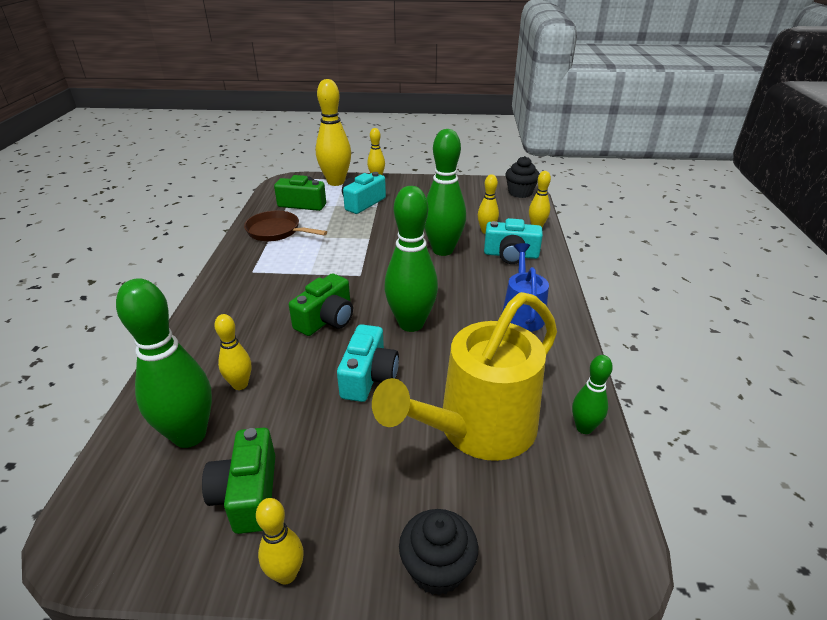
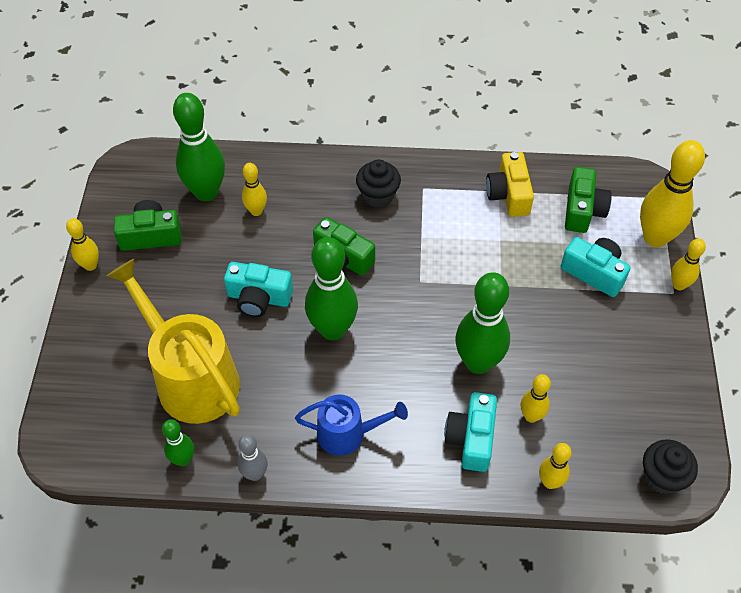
camera: 90 degrees right, 20 degrees up
(276, 231) = (509, 194): brown pan -> yellow camera
(437, 569) = (79, 344): black cupcake -> black cupcake (378, 195)
(581, 370) = (255, 474): none -> grey bowling pin

